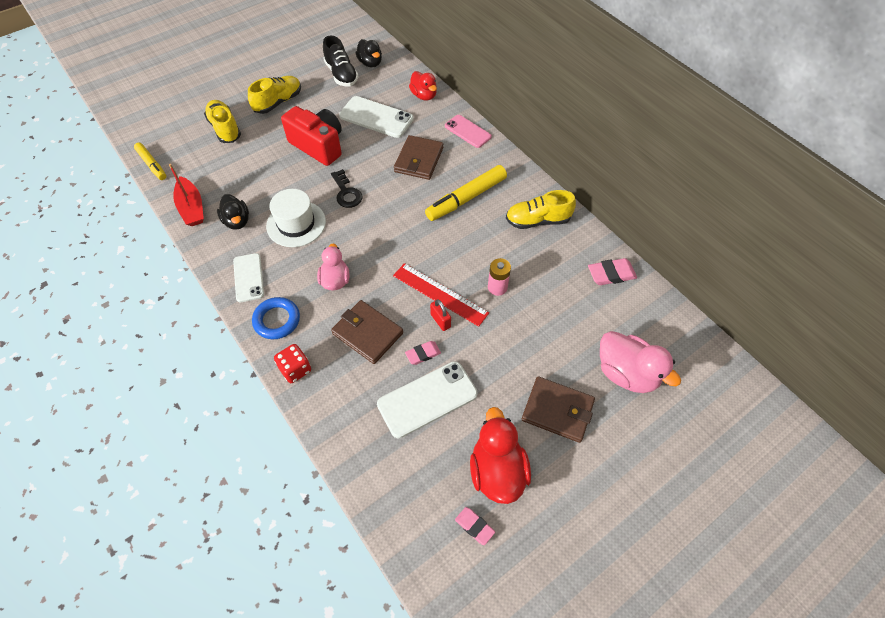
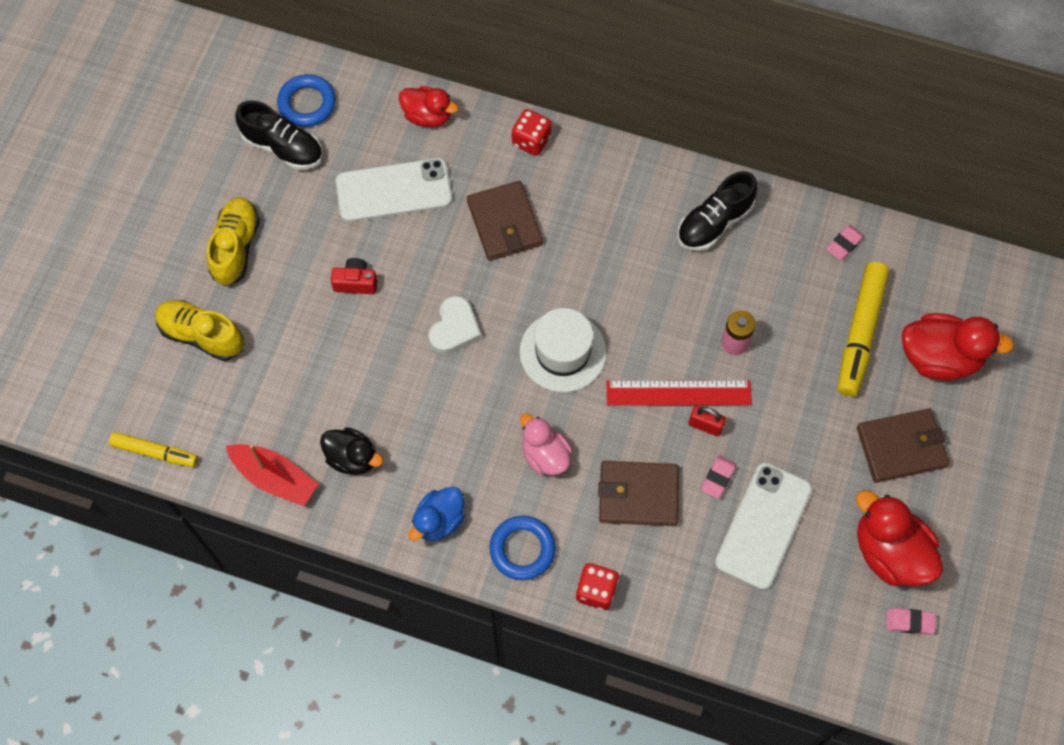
camera: 35 degrees left, 10 degrees up
(248, 277) = (439, 520): white phone -> blue duck
(296, 224) = (430, 413): white hat -> white hat (562, 352)
(318, 146) = (356, 282): red camera -> red camera, size x0.47
(346, 193) = (454, 329): black key -> white heart
(370, 63) = (307, 104): black duck -> blue ring
(466, 198) = (608, 244): yellow marker -> yellow marker (860, 333)
(467, 131) = (531, 141): pink phone -> red dice
(537, 220) = (714, 223): yellow shoe -> black shoe
(611, 274) = (844, 244): pink eraser -> pink eraser, size x0.66
(626, 373) = (939, 358): pink duck -> red duck

